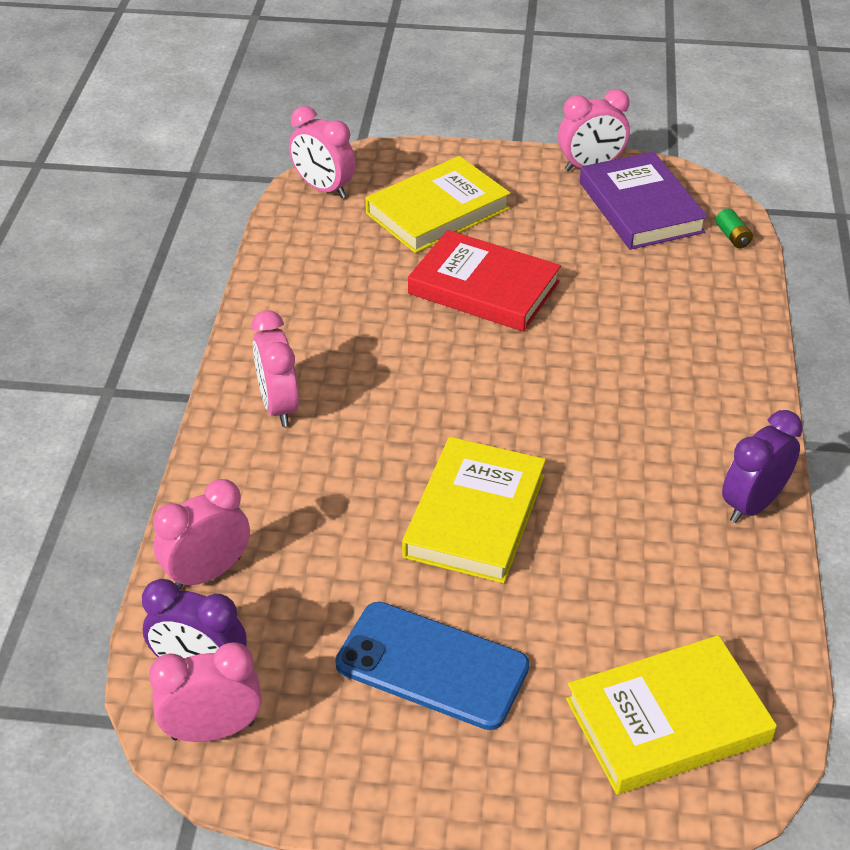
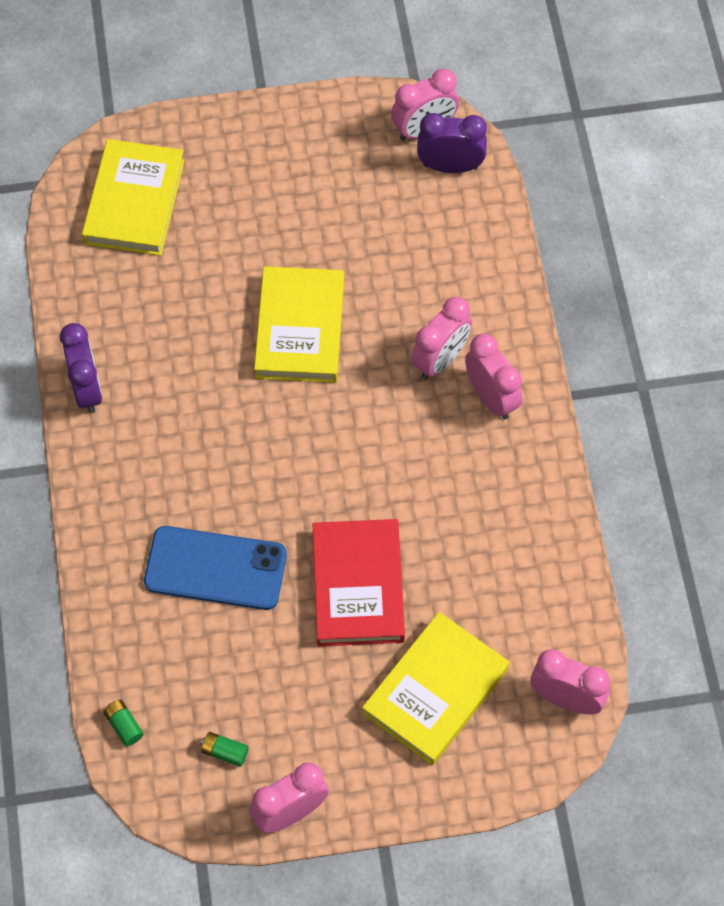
camera: 165 degrees right, 20 degrees up
(207, 573) = (478, 235): pink clock -> pink clock (440, 360)
(432, 665) = (298, 204): blue phone -> blue phone (215, 569)
(484, 287) = (358, 586): red book -> red book turned 75 degrees clockwise
(640, 207) = (225, 752): purple book -> green battery
(667, 720) = (134, 202): yellow book -> yellow book turned 45 degrees counterclockwise
(752, 504) = (87, 389): purple clock -> purple clock turned 45 degrees counterclockwise

